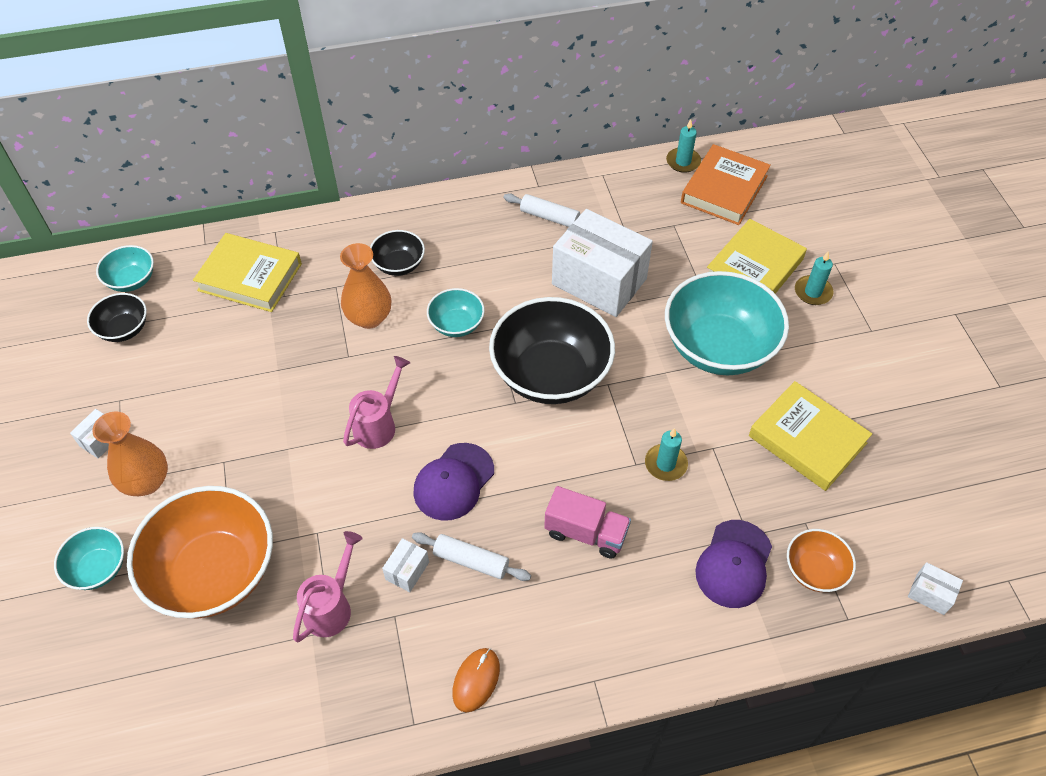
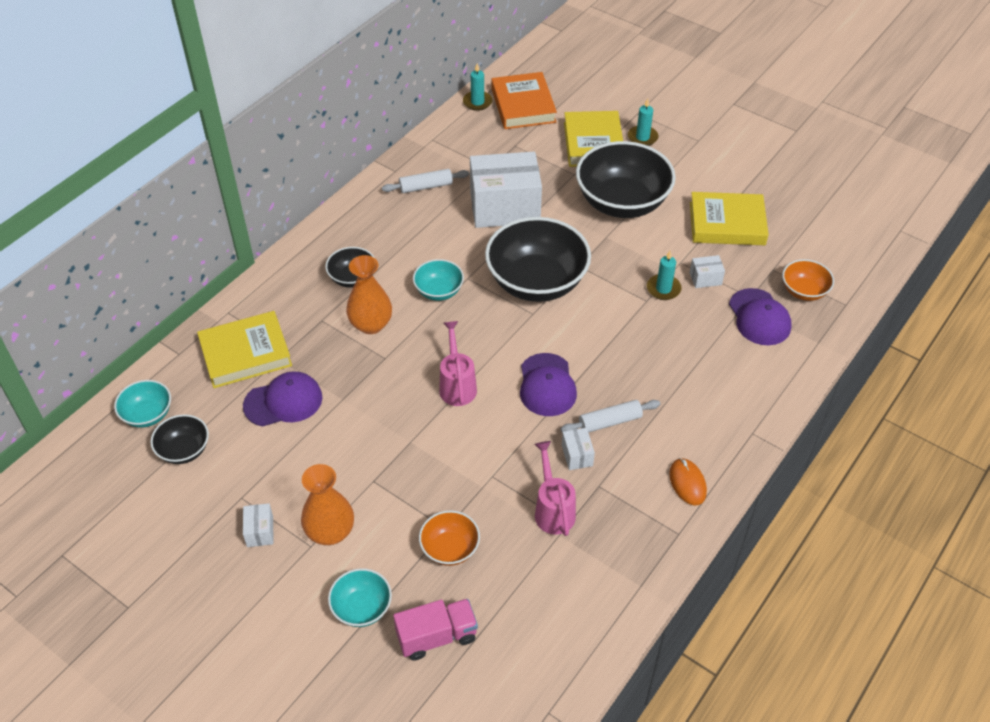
camera: 40 degrees left, 5 degrees down
(214, 572) = (450, 548): orange bowl -> orange bowl, size x0.49
(233, 339) = (283, 401): none -> purple cap
(586, 532) = (660, 358): pink truck -> pink truck (437, 636)
(718, 347) = (622, 203): turquoise bowl -> black bowl
(930, 594) = (871, 263): white box -> white box (705, 279)

